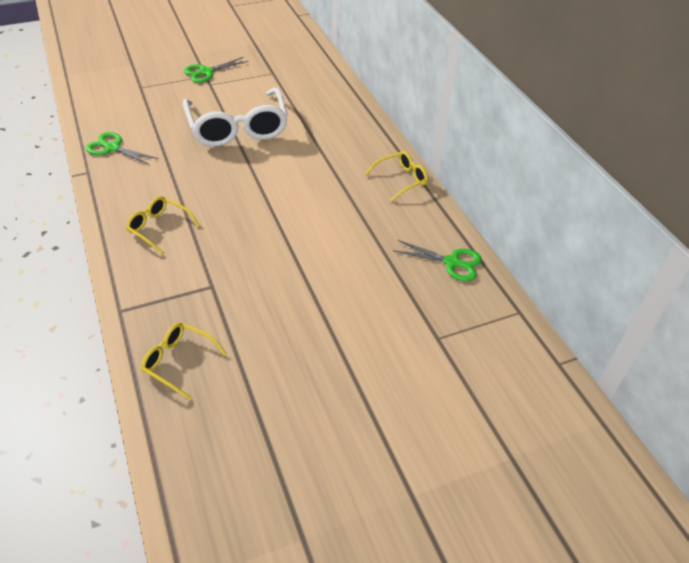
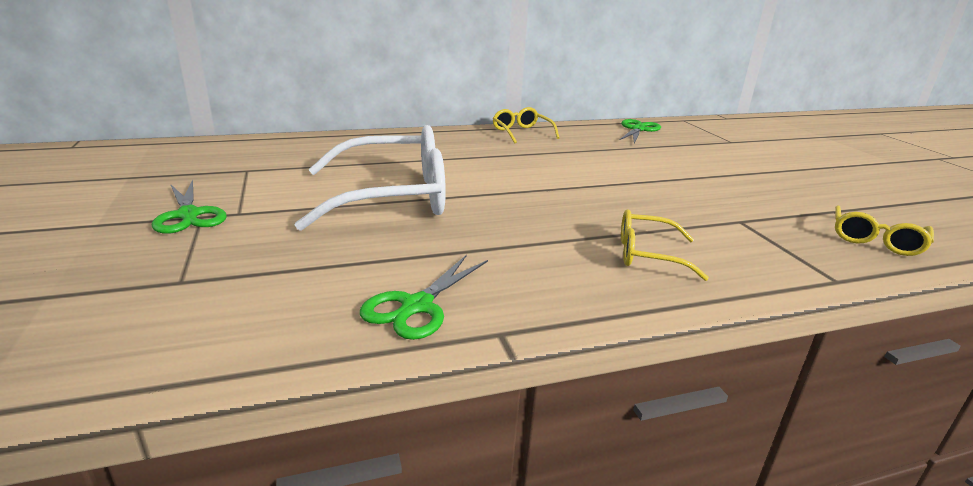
camera: 85 degrees left, 20 degrees down
(159, 228) = (647, 254): yellow glasses -> yellow glasses turned 60 degrees clockwise

